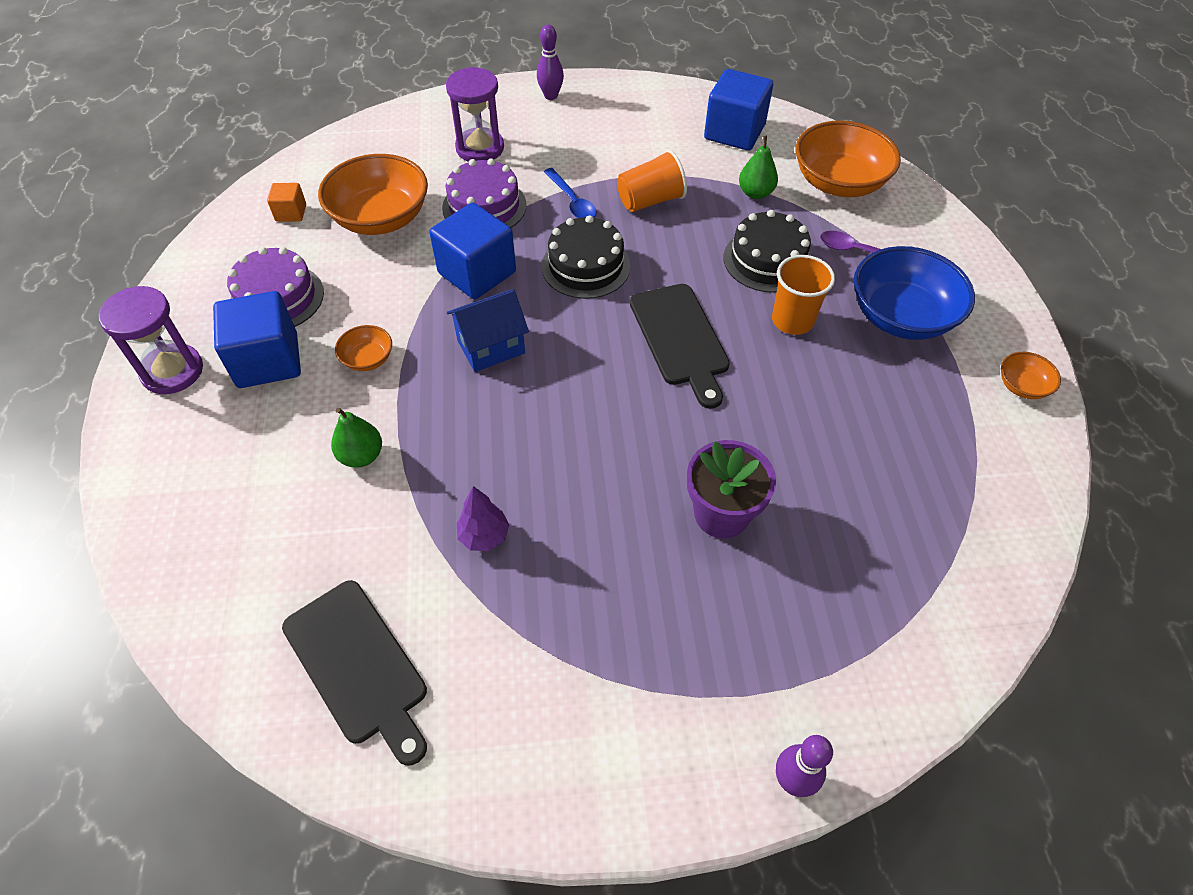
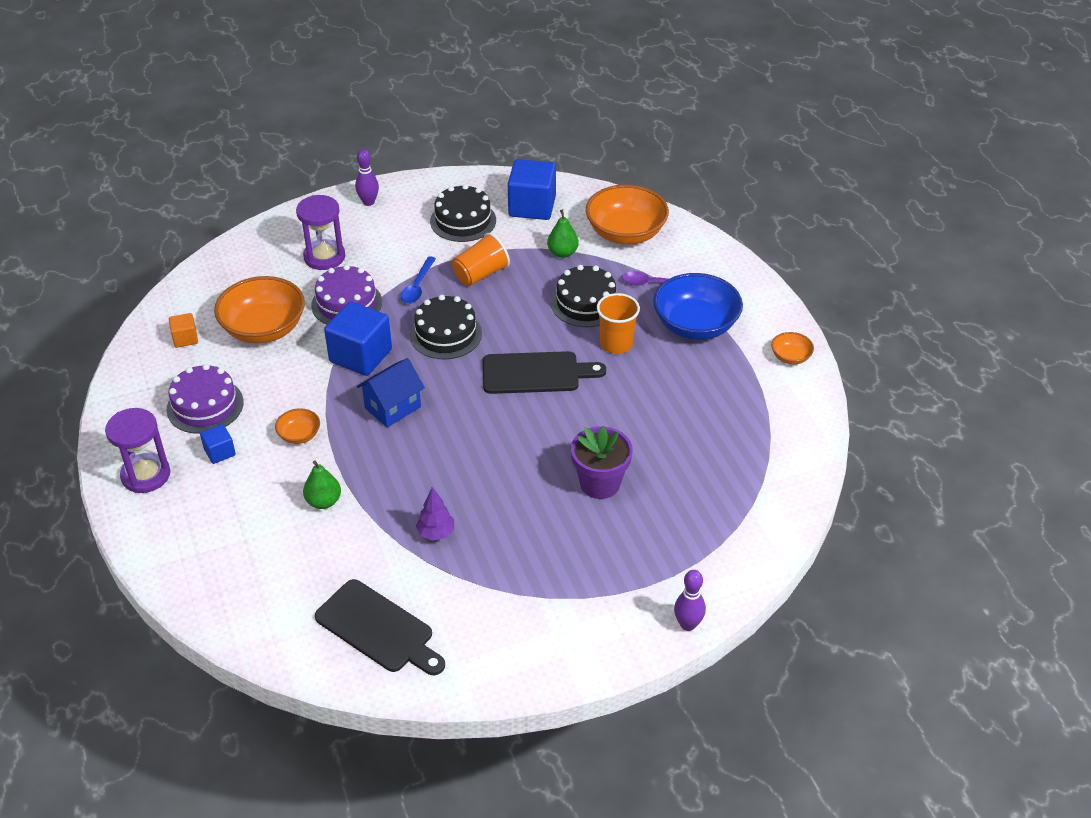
camera: 15 degrees left, 10 degrees down
(268, 361) = (220, 452): blue cube -> blue cube, size x0.50
(572, 201) = (417, 286): blue spoon -> blue spoon turned 60 degrees clockwise
(649, 134) = (463, 221): none -> black cake
(680, 339) = (536, 373): black cutting board -> black cutting board turned 60 degrees counterclockwise

